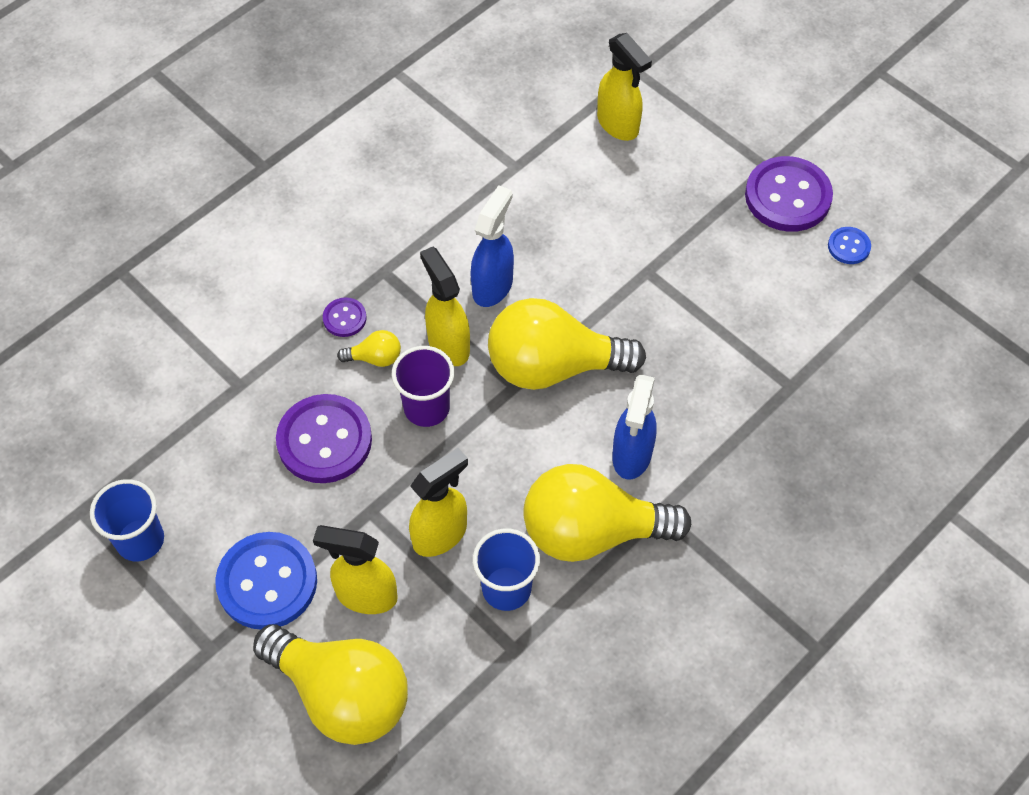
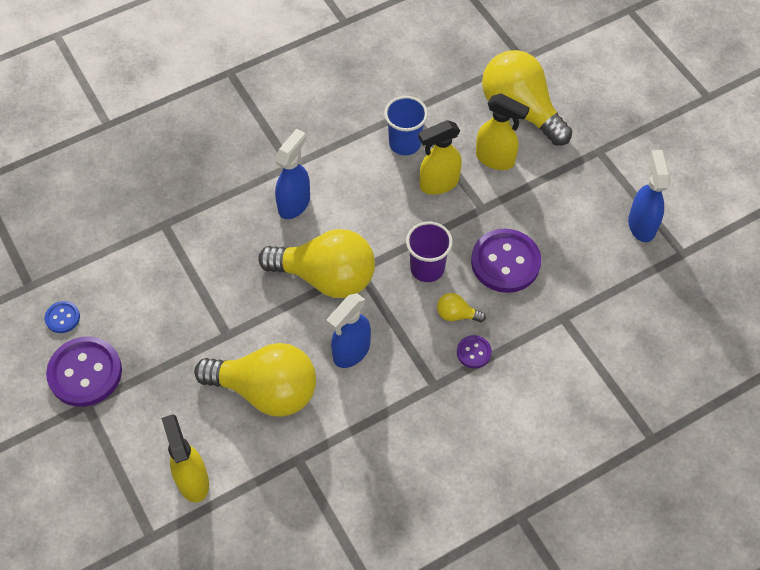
camera: 165 degrees left, 0 degrees up
(140, 540) = (641, 225): blue cup -> blue spray bottle
(267, 582) = (558, 180): blue button -> none
(448, 344) = (399, 312): yellow spray bottle -> none
(592, 532) = (339, 163): yellow light bulb -> yellow light bulb (266, 391)

